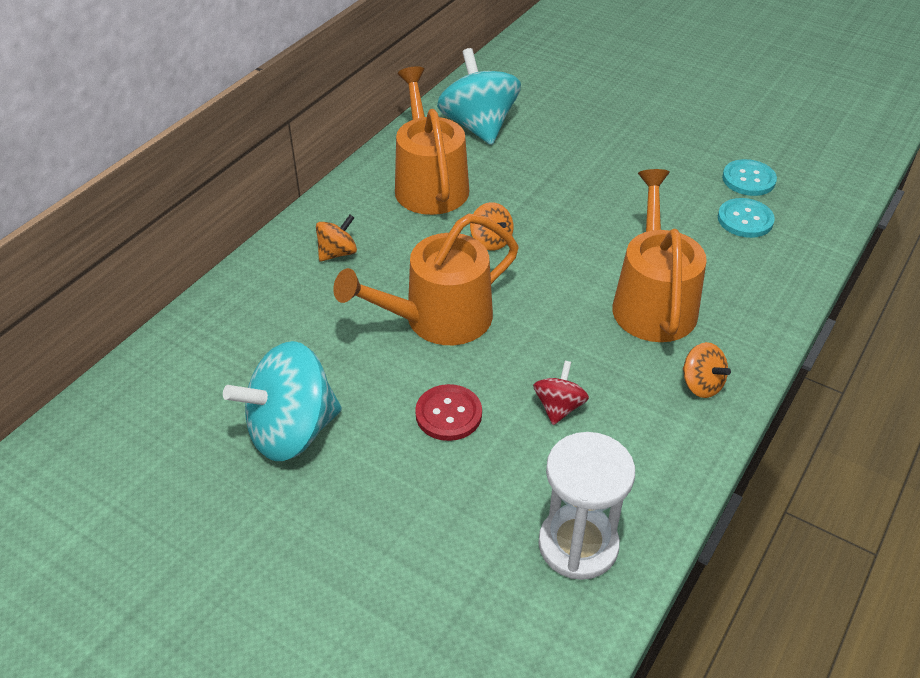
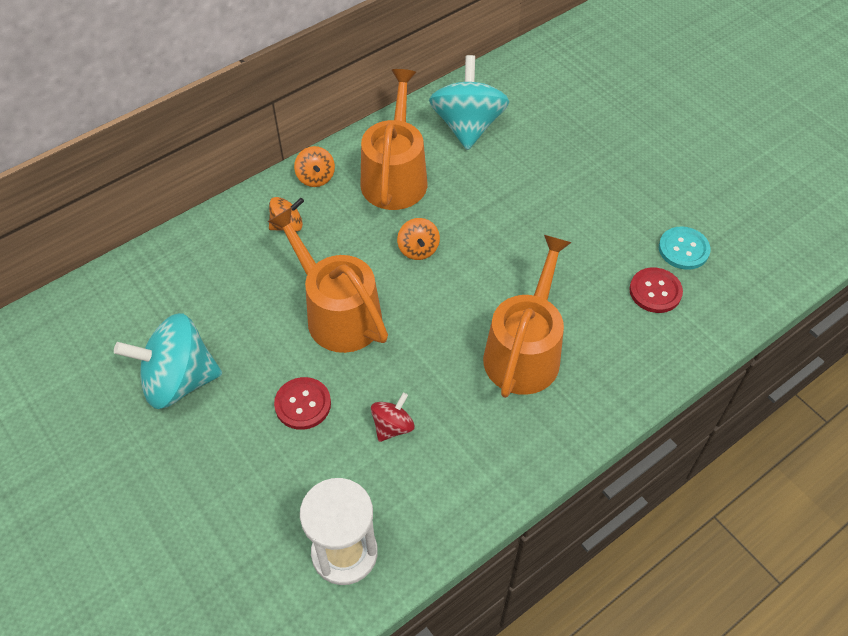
camera: 20 degrees right, 10 degrees up
(438, 319) = (338, 313): orange watering can -> orange watering can turned 60 degrees clockwise
(701, 384) = (522, 444): orange spinning top -> orange spinning top (316, 177)
(745, 220) = (655, 291): turquoise button -> red button

